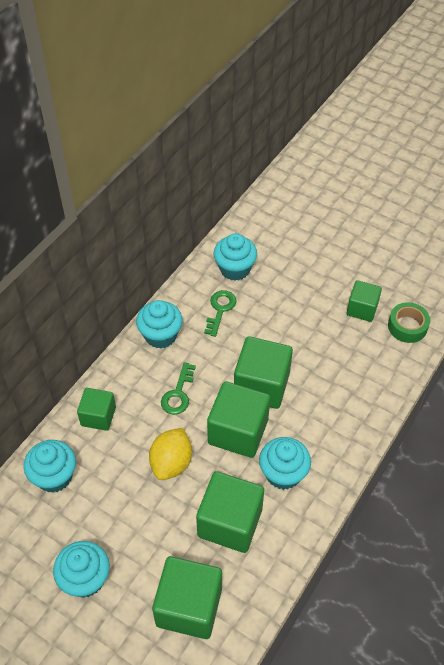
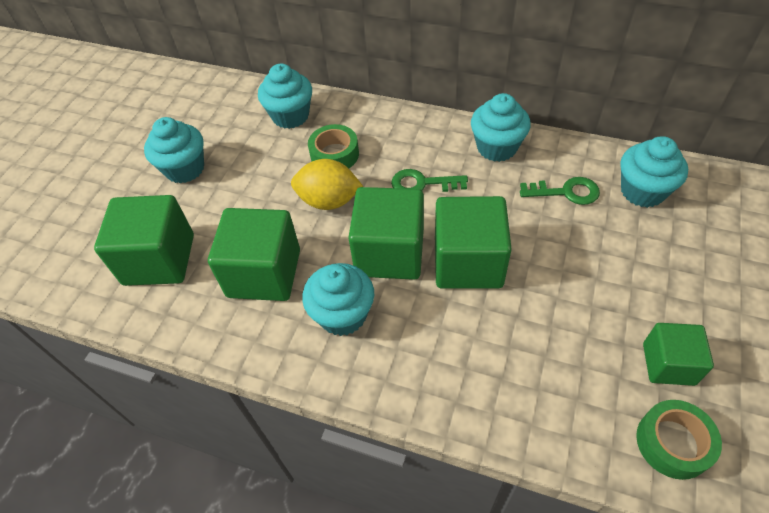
camera: 80 degrees right, 0 degrees up
(98, 416) = (369, 127): green cube -> none
(120, 449) = (334, 154): none -> green tape

